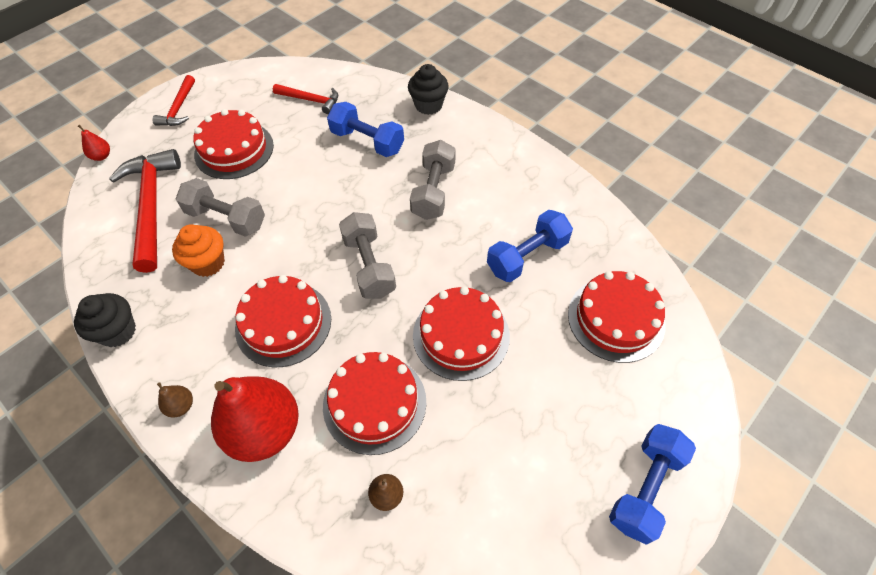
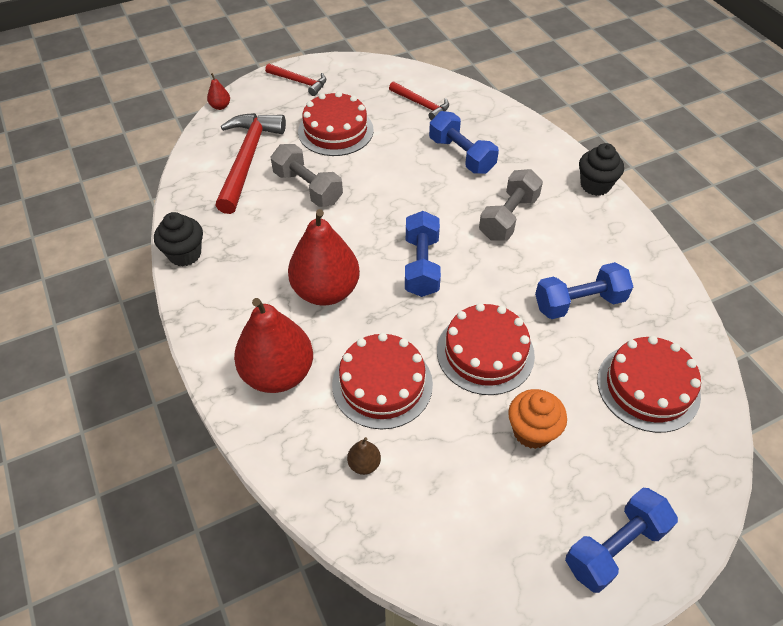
camera: 20 degrees right, 5 degrees down
(178, 108) = (299, 82): red hammer -> red hammer turned 90 degrees counterclockwise
(181, 406) = (215, 330): brown pear -> none
(208, 263) = (279, 221): orange cupcake -> orange cupcake (532, 431)
(283, 323) = (326, 291): red cake -> red pear
(369, 266) = (421, 265): grey dumbbell -> blue dumbbell
(428, 105) = (534, 138): black cupcake -> black cupcake (595, 185)

